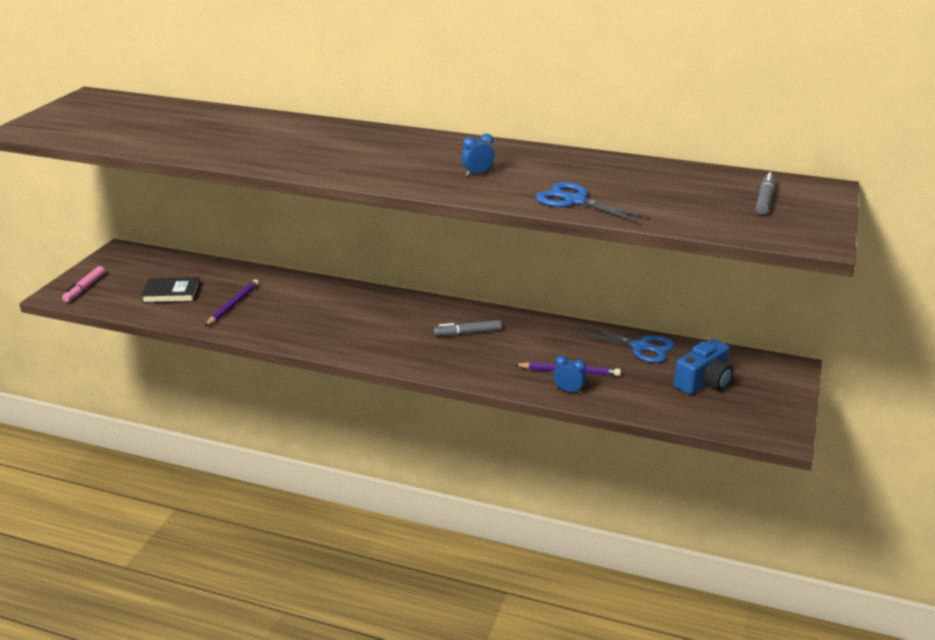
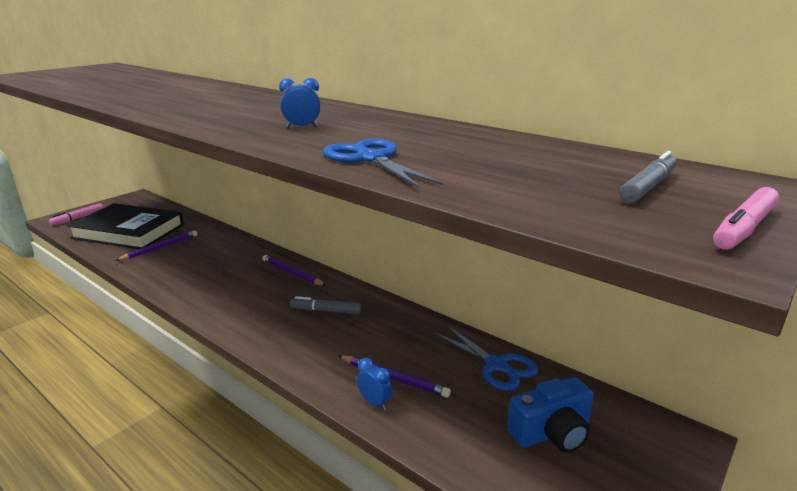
camera: 20 degrees right, 5 degrees down
(171, 293) = (129, 231): black book -> black book, size x1.98
(403, 305) = (292, 273): none -> purple pencil
(825, 222) = (744, 228): none -> pink marker

